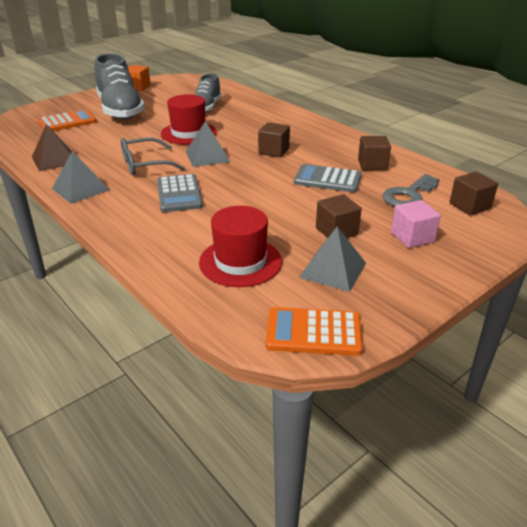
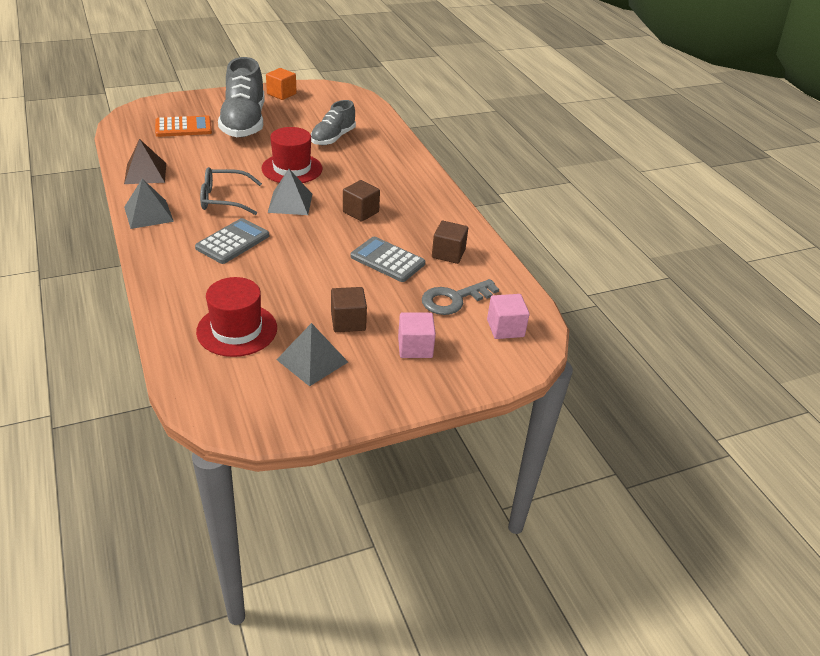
camera: 15 degrees right, 5 degrees up
(179, 194) = (233, 242): grey calculator -> grey calculator turned 150 degrees counterclockwise
(313, 332) = (248, 414): orange calculator -> none
(469, 206) = (505, 328): brown cube -> pink cube

